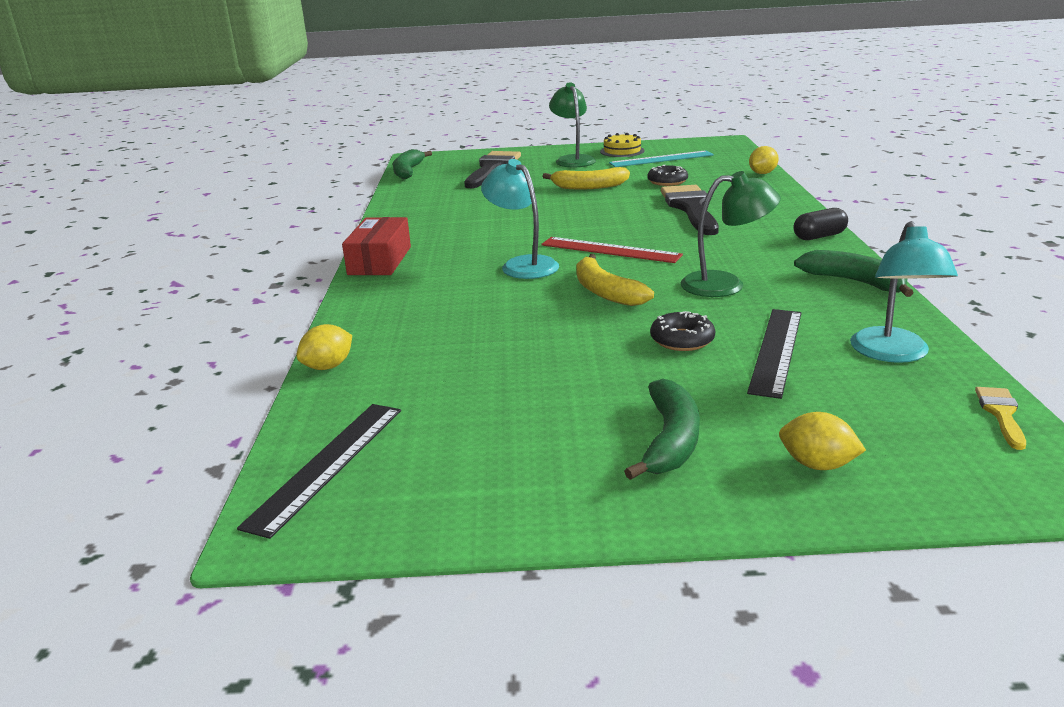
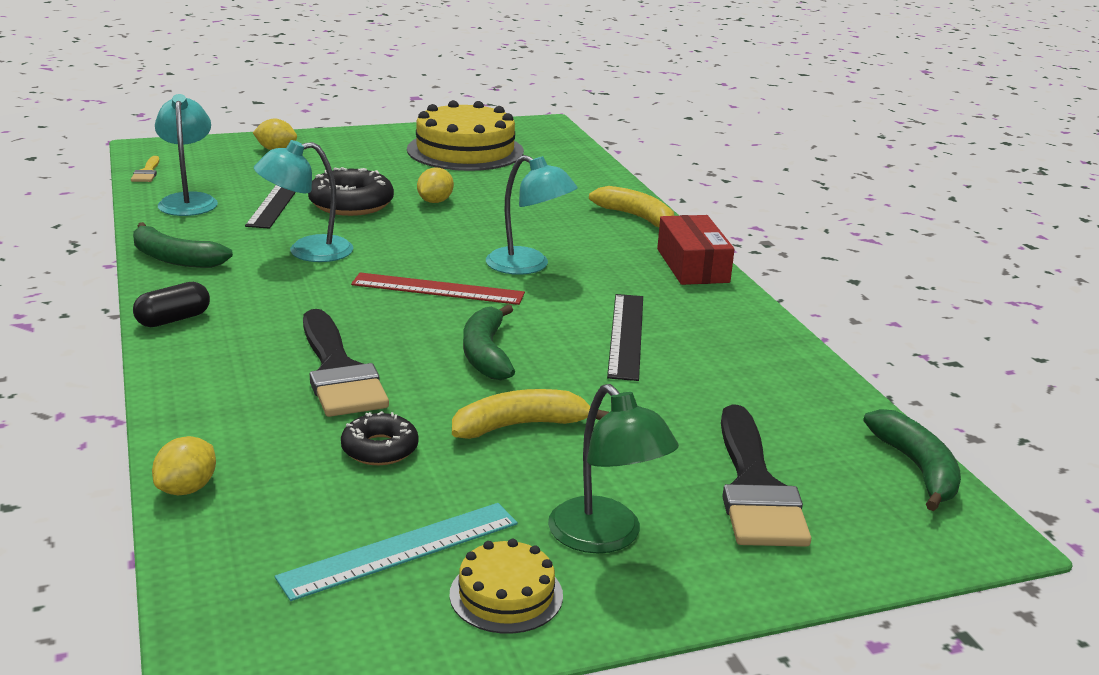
camera: 160 degrees right, 0 degrees up
(327, 464) = (548, 141): black ruler -> black ruler (626, 335)
(328, 366) = (610, 179): yellow lemon -> yellow lemon (435, 201)
(487, 443) = (465, 150): none -> yellow cake
(605, 292) = (426, 240): yellow banana -> yellow banana (637, 217)
(670, 440) = (358, 155): green banana -> green banana (486, 354)
(682, 340) = (351, 204): black donut -> black donut, size x1.63
(725, 284) = (307, 251): green lamp -> turquoise lamp

